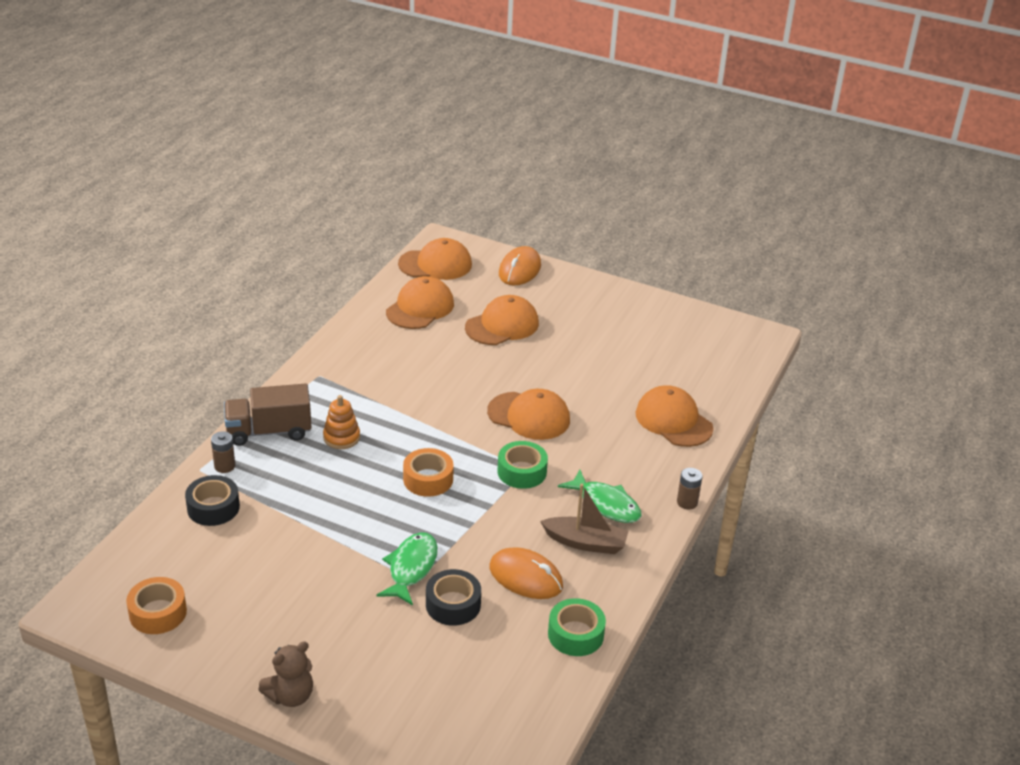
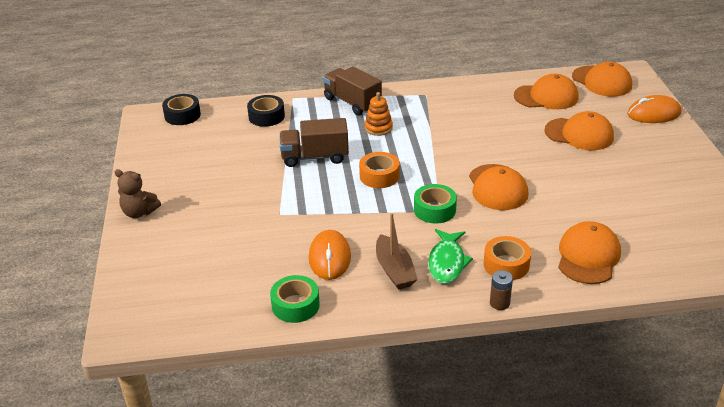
camera: 60 degrees right, 0 degrees up
(158, 613) = (166, 140): orange tape -> orange tape (506, 264)
(224, 466) = (305, 103): brown battery -> none
(341, 508) = (315, 157): none -> brown truck
(411, 568) = (289, 207): green fish -> none
(453, 604) = (272, 238): black tape -> black tape (182, 115)

